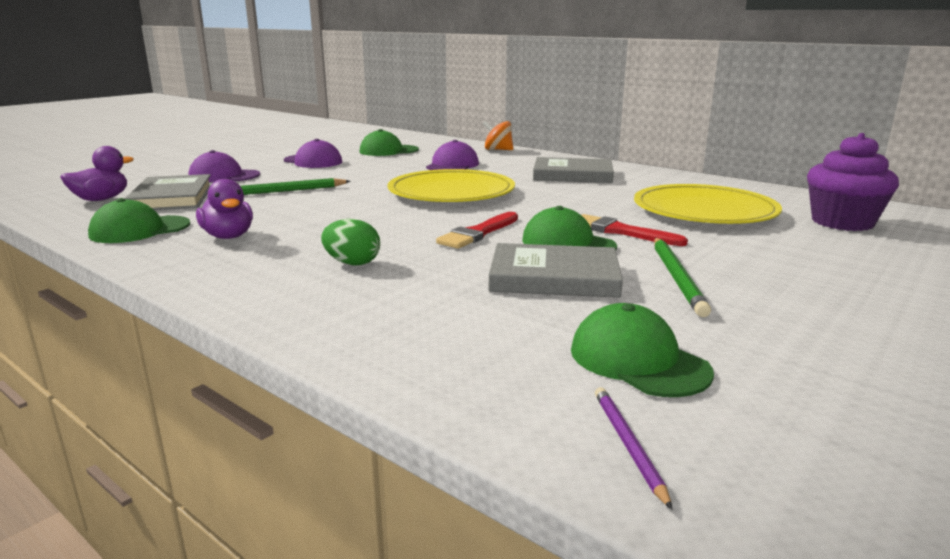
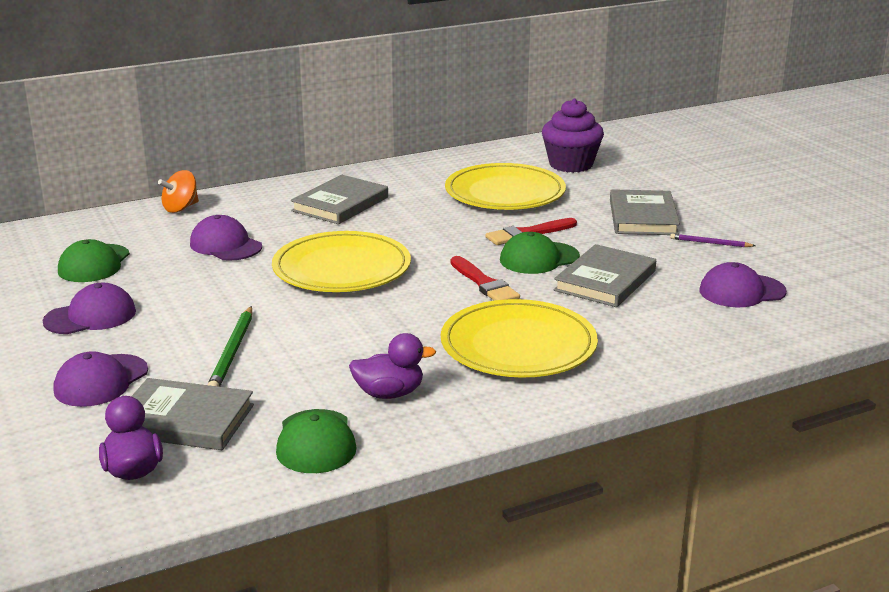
camera: 65 degrees left, 5 degrees up
(352, 263) = (518, 345): green egg -> yellow plate
(628, 445) = (821, 318): purple pencil -> purple pencil (710, 243)
(638, 360) = (742, 291): green cap -> purple cap
(677, 278) = (634, 245): green pencil -> none
(771, 271) = (643, 217): none -> grey book

